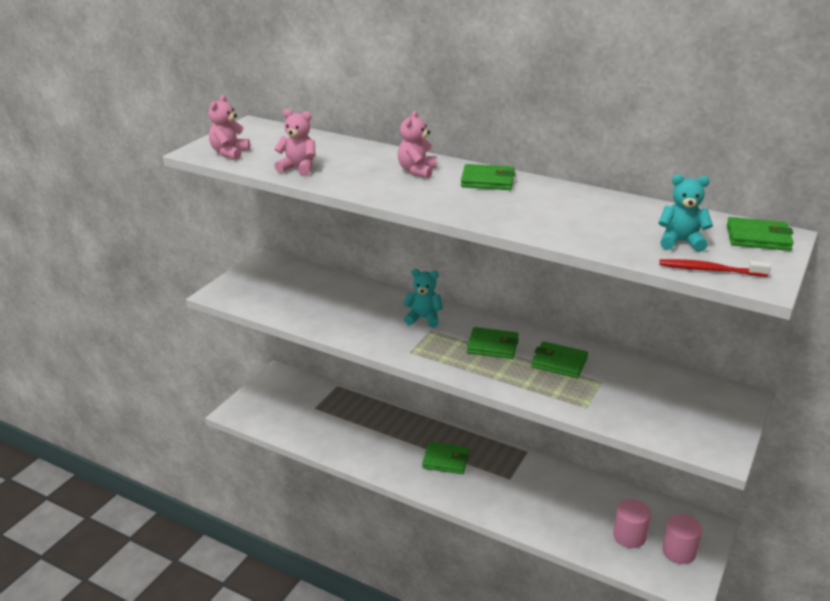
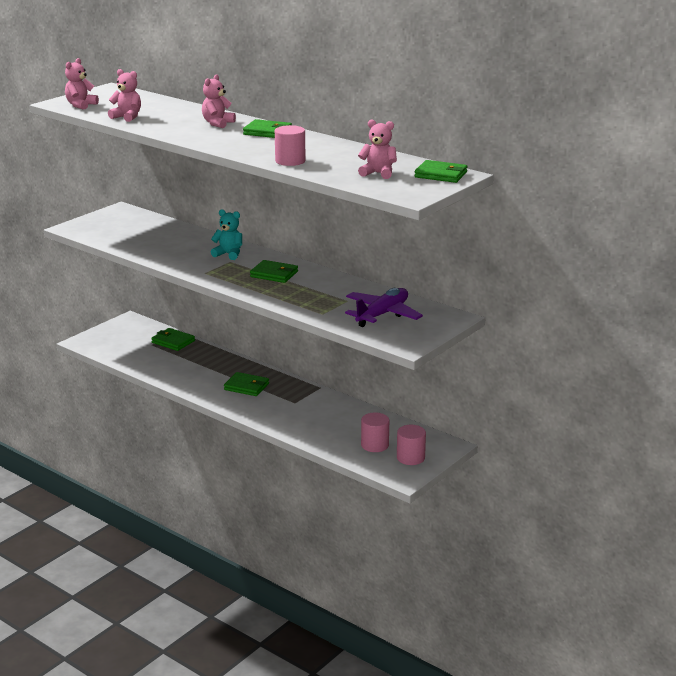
camera: 10 degrees right, 5 degrees down
(553, 229) = (290, 161): none -> pink cylinder
(559, 363) = (321, 288): green wallet -> green wallet (173, 342)
(657, 401) = (382, 314): none -> purple plane
(680, 242) = (378, 173): turquoise teddy bear -> pink teddy bear
(709, 270) = (382, 188): red toothbrush -> none

